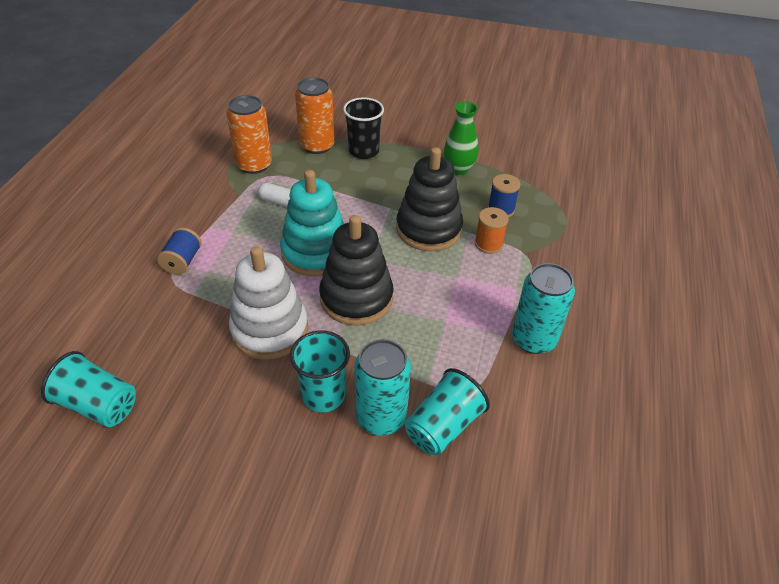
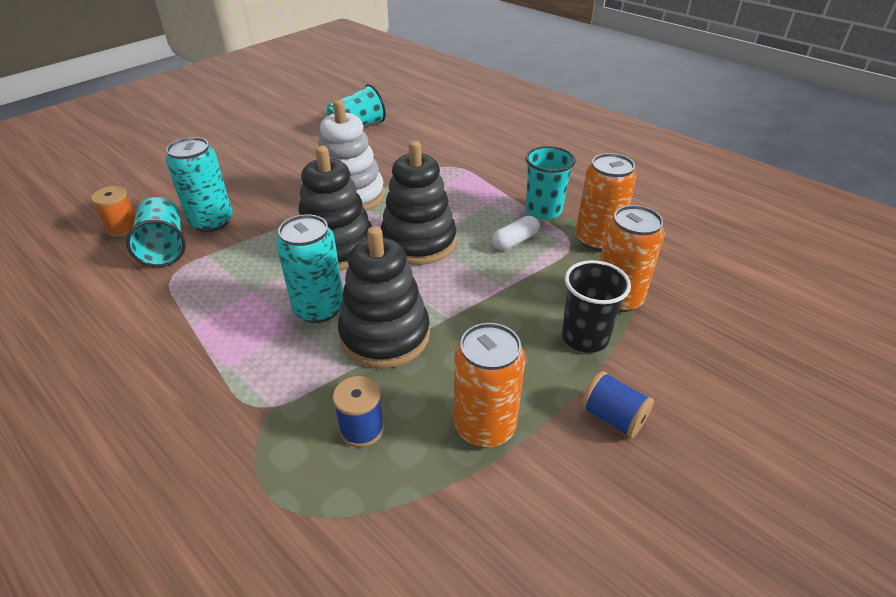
camera: 120 degrees right, 5 degrees down
(182, 261) = (468, 174): blue spool -> blue spool (613, 417)
(316, 252) = (418, 242): turquoise stacking toy -> black stacking toy
(323, 395) = (262, 203): turquoise cup -> turquoise cup (543, 210)
(458, 169) = (484, 426): green vase -> orange can
(488, 244) = (314, 379): orange spool -> orange spool (123, 228)
(534, 339) = (160, 343): turquoise can -> turquoise can (319, 308)

